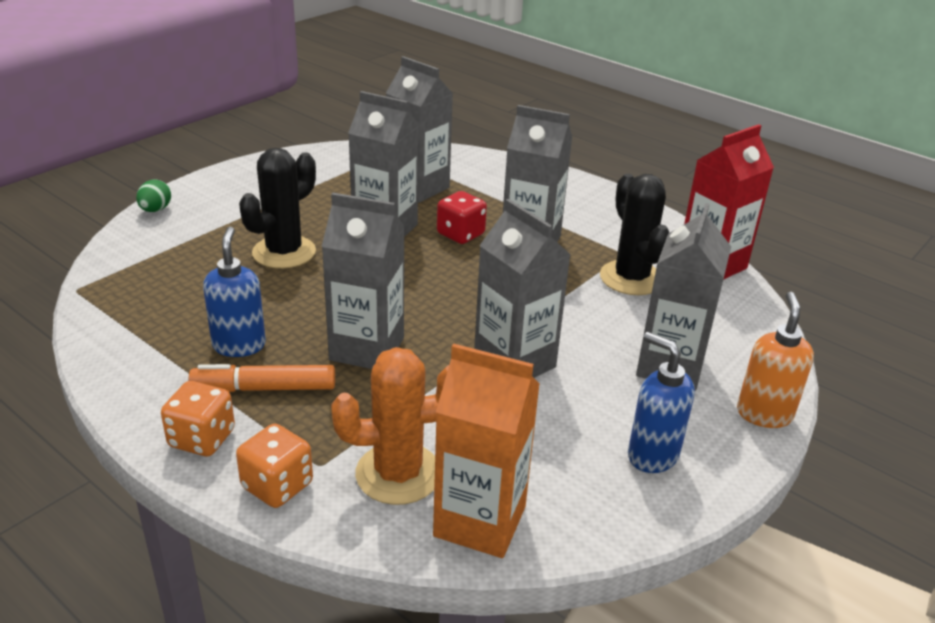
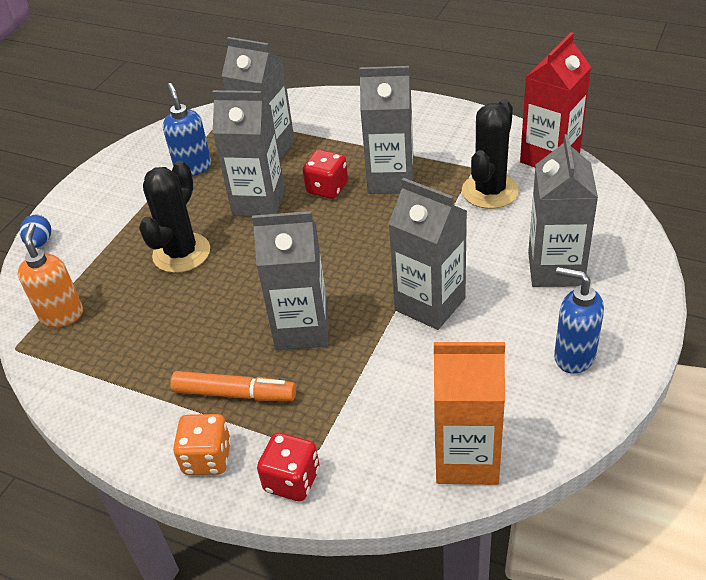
camera: 10 degrees left, 10 degrees up
(155, 210) = (40, 242): green egg -> blue egg
(239, 345) = (191, 359): blue soap dispenser -> blue soap dispenser (193, 167)
(264, 388) = (234, 394): orange marker -> orange marker turned 150 degrees counterclockwise
(277, 486) = (292, 480): orange dice -> red dice
(398, 474) = (383, 437): orange cactus -> none
(631, 278) = (490, 191): black cactus -> black cactus turned 60 degrees clockwise
(764, 414) = (644, 291): orange soap dispenser -> orange soap dispenser (62, 315)

